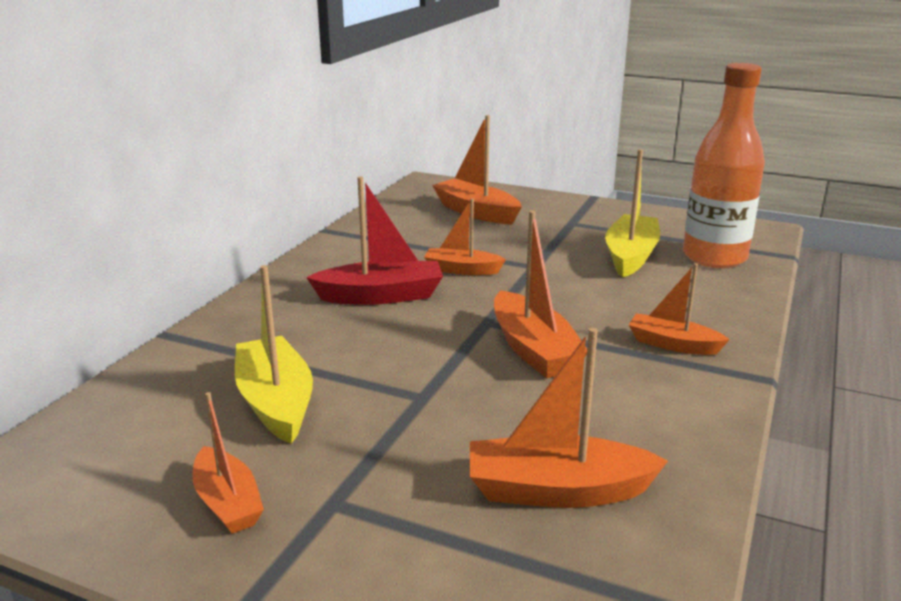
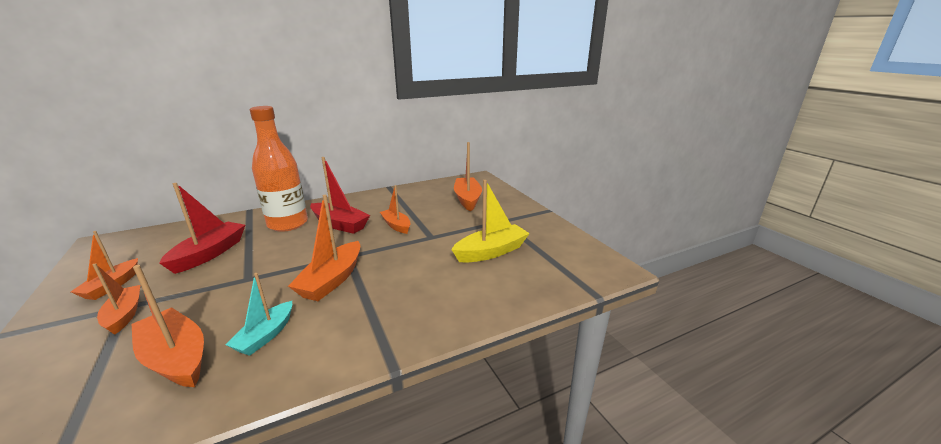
camera: 40 degrees right, 0 degrees up
(276, 402) = (210, 253): yellow boat -> red boat
(598, 423) = (265, 335): none -> turquoise boat
(673, 344) = (395, 314): orange boat -> orange boat (124, 315)
(714, 257) = (539, 273): orange bottle -> orange bottle (288, 224)

